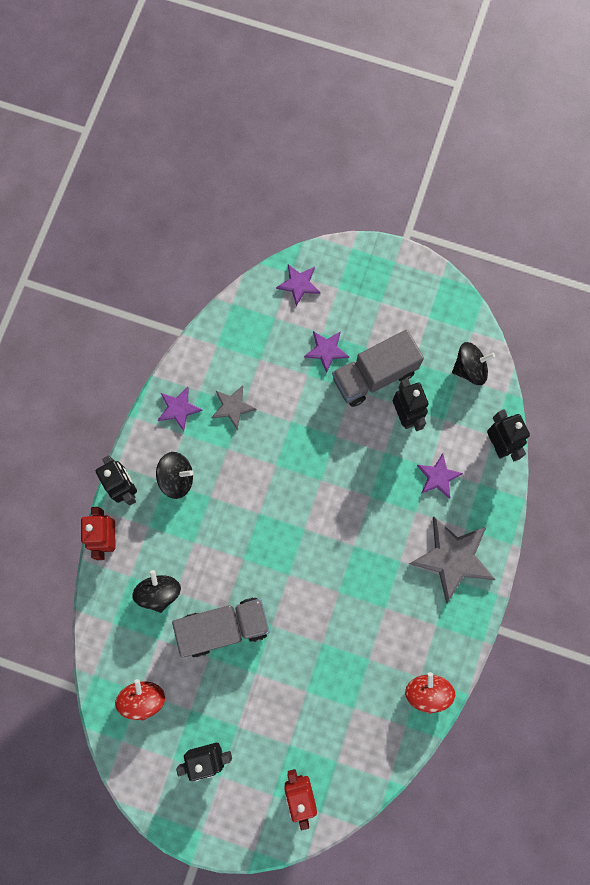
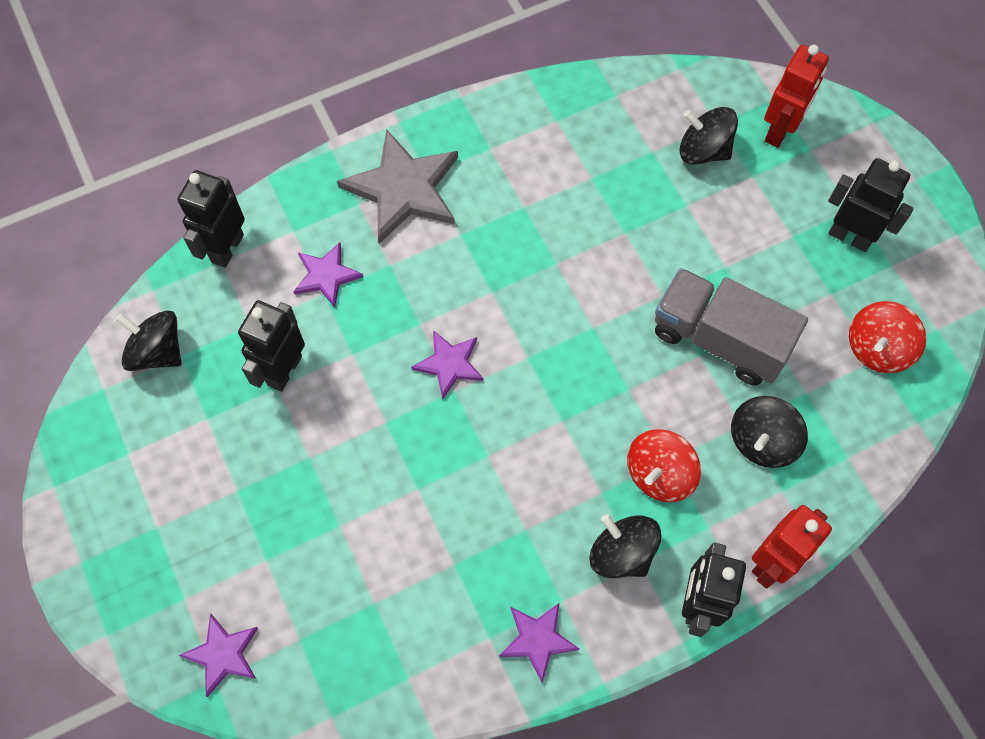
camera: 135 degrees left, 10 degrees down
(232, 407) = (469, 575): grey star -> none
(326, 350) = (285, 533): purple star -> purple star (449, 364)
(328, 735) = (703, 151): none -> black spinning top
(374, 375) = (266, 447): grey truck -> none
(427, 692) = (564, 103): red spinning top -> red spinning top (659, 474)

